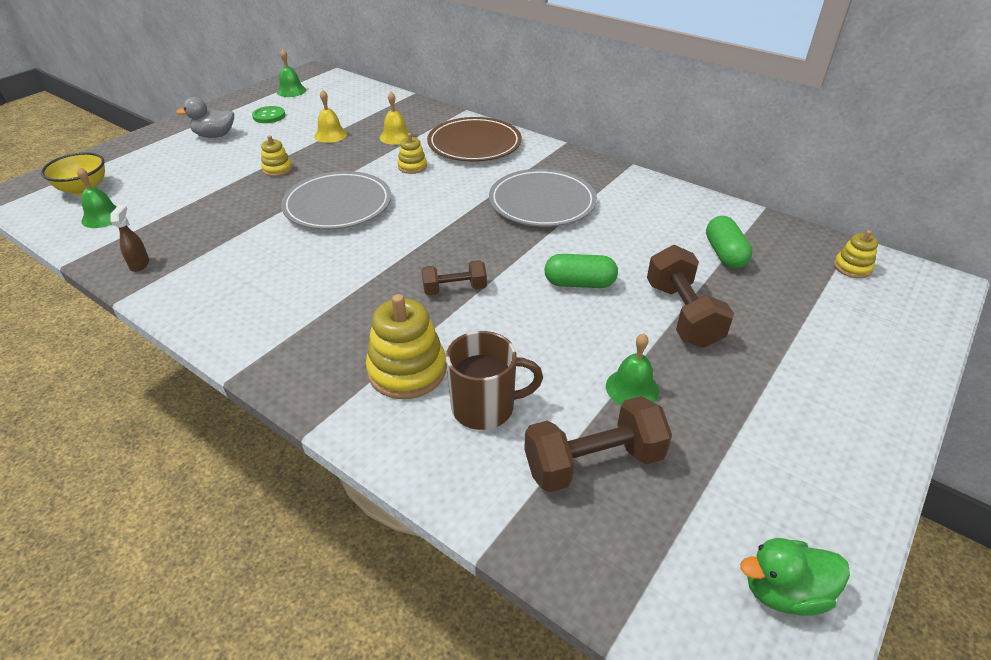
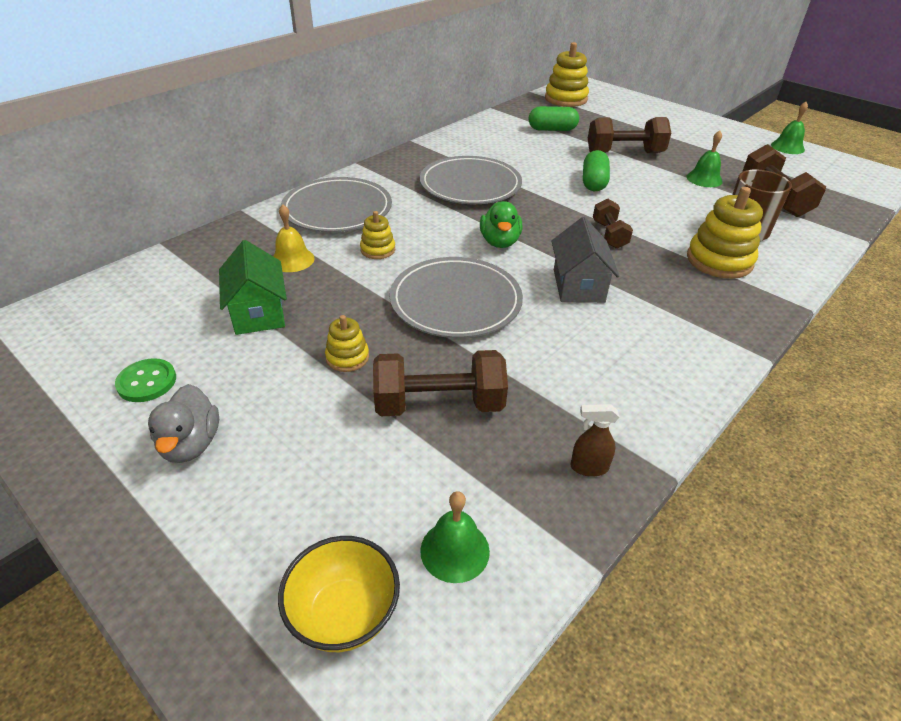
camera: 85 degrees left, 0 degrees up
(221, 205) = (439, 404): none -> brown dumbbell
(291, 91) = (50, 363): green bell -> green bell (787, 147)
(330, 135) = (258, 313): yellow bell -> green house
(358, 266) = (578, 286): none -> grey house
(474, 144) = (337, 209): brown plate -> grey plate
(784, 591) = (828, 164): green duck -> green duck (500, 242)
(852, 267) = (566, 99): yellow stacking toy -> yellow stacking toy, size x1.84

